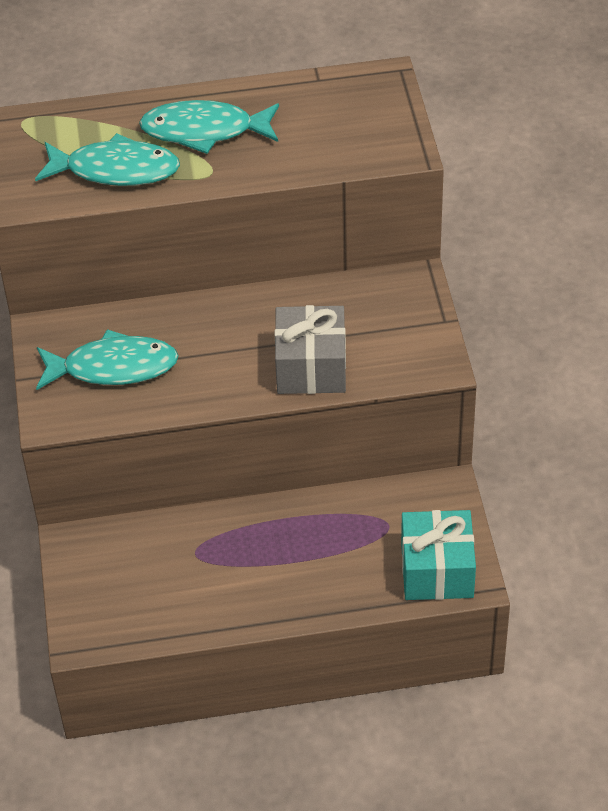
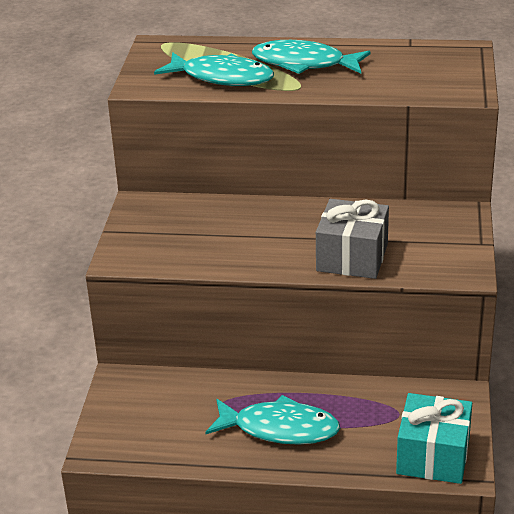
camera: 15 degrees right, 15 degrees down
(113, 367) = (185, 234): turquoise fish -> turquoise fish (280, 429)

